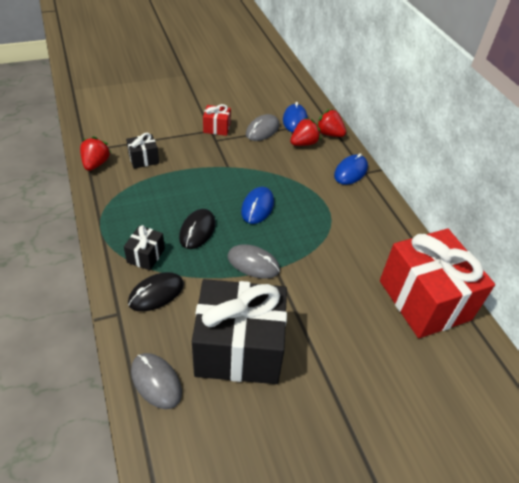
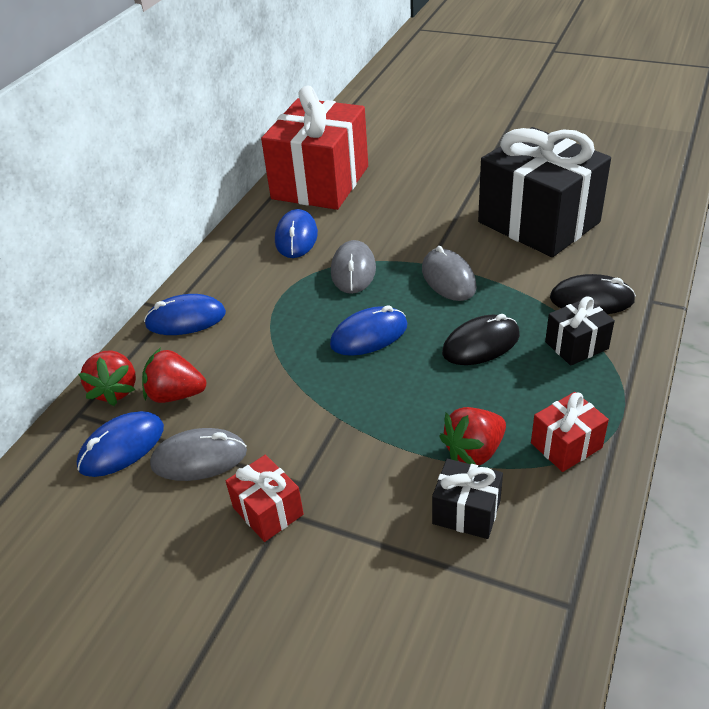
camera: 130 degrees left, 5 degrees down
(96, 164) = (566, 552): red strawberry -> red strawberry (474, 451)
(119, 201) = (566, 445): none -> red gift
(156, 381) = (641, 233): grey mouse -> grey mouse (353, 270)
(372, 245) = (296, 237): none -> blue mouse

